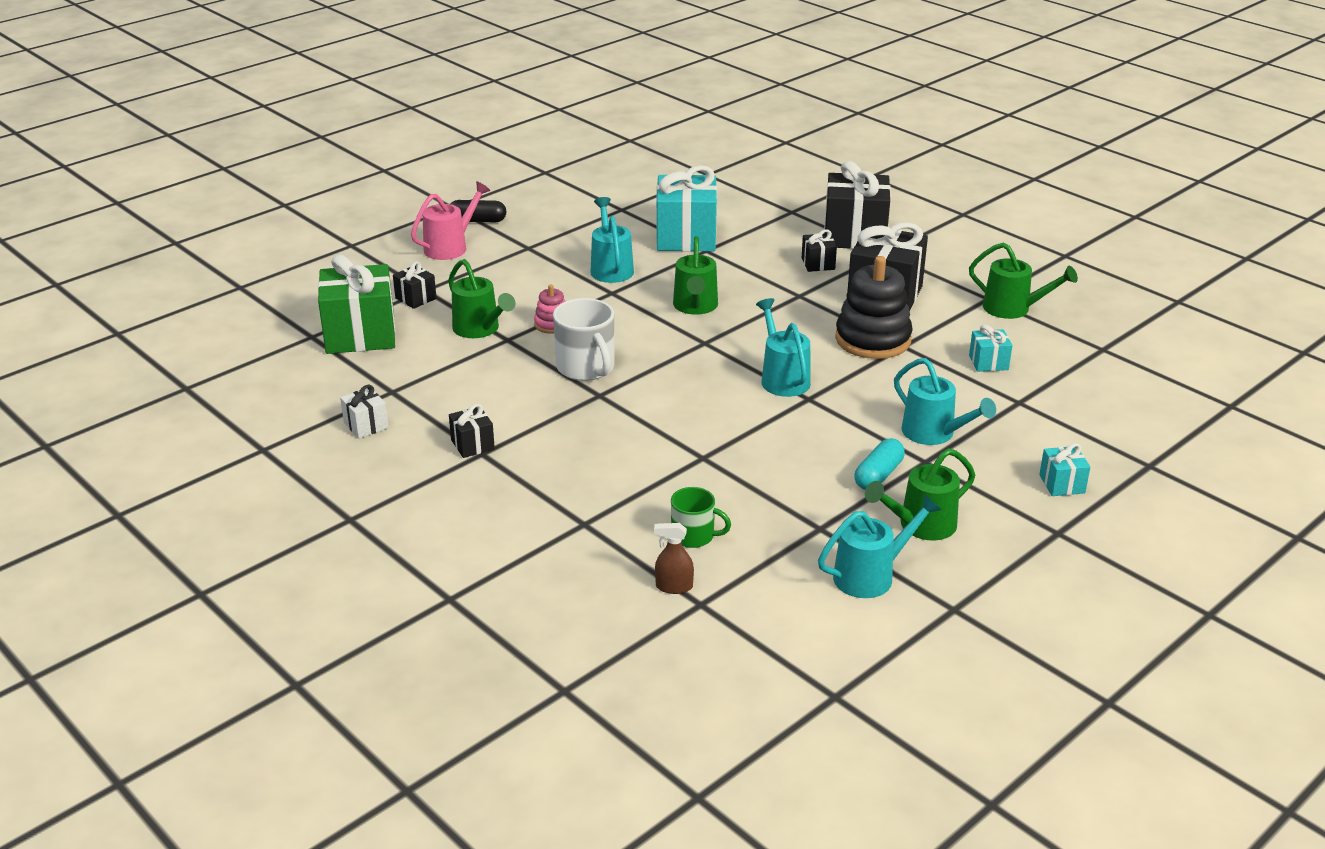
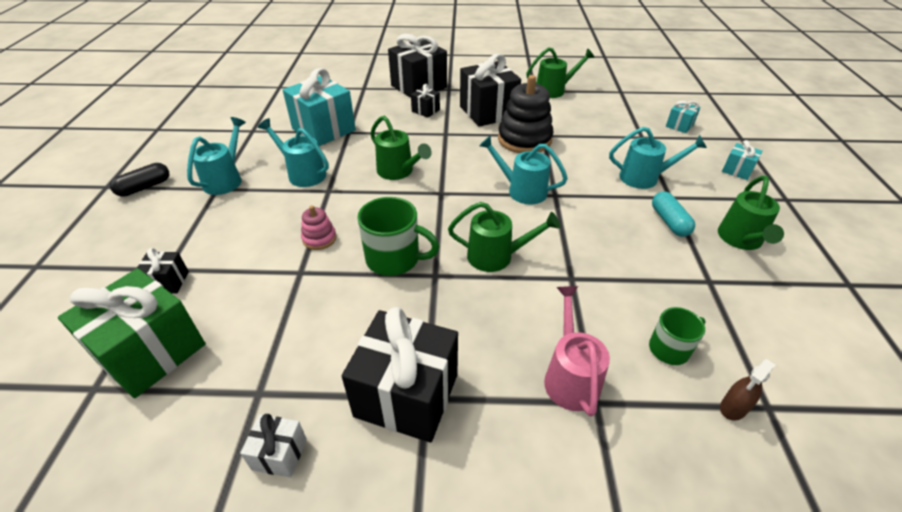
camera: 45 degrees left, 10 degrees up
(451, 247) = (146, 219): pink watering can -> pink watering can (570, 376)
(472, 445) = (407, 395): black gift -> black gift, size x2.14
(480, 329) = (265, 277): green watering can -> green watering can (497, 256)
(586, 368) = (394, 259): white mug -> green mug
(871, 575) = (786, 294): turquoise watering can -> turquoise watering can (226, 179)
(988, 363) = (594, 123): turquoise gift -> turquoise gift (679, 125)

